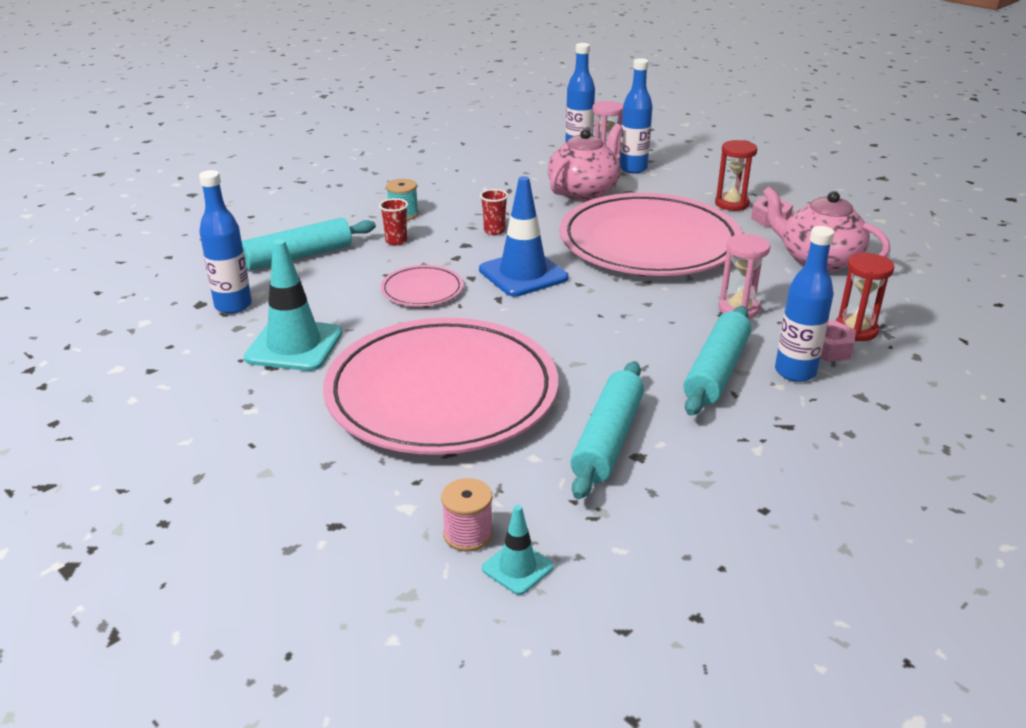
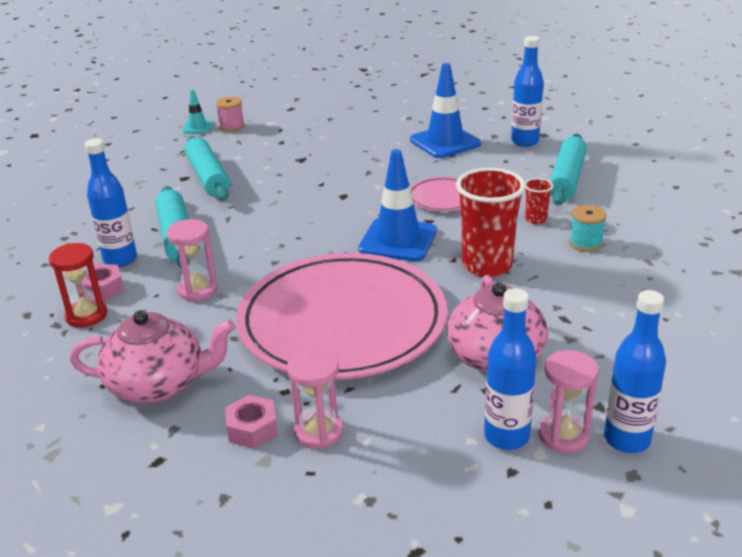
camera: 140 degrees right, 0 degrees up
(294, 346) = (445, 142): turquoise traffic cone -> blue traffic cone
(442, 393) = (326, 158): pink plate -> none
(494, 231) = (487, 265): red cup -> red cup, size x2.16
(731, 204) = (319, 432): red hourglass -> pink hourglass

